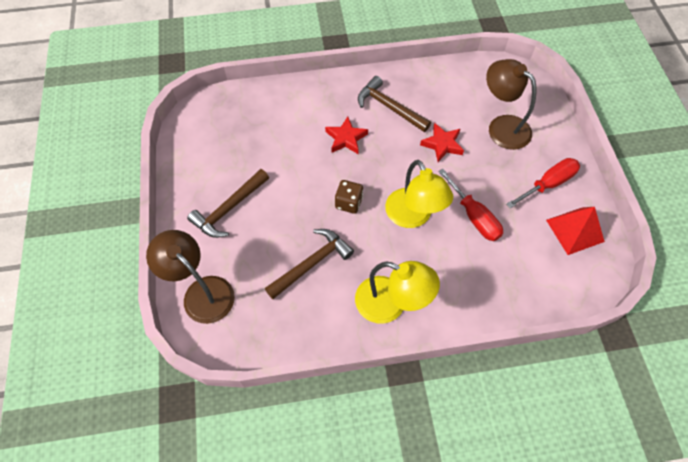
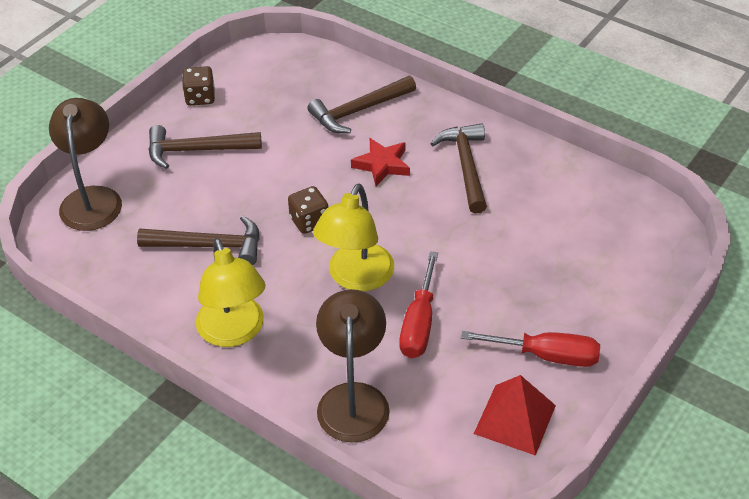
camera: 45 degrees right, 15 degrees down
(188, 173) = (200, 97): none -> brown dice
(294, 114) = (359, 111): none -> brown hammer
(442, 144) = (477, 237): red star -> none
(502, 126) = (570, 266): brown lamp -> brown lamp (353, 398)

